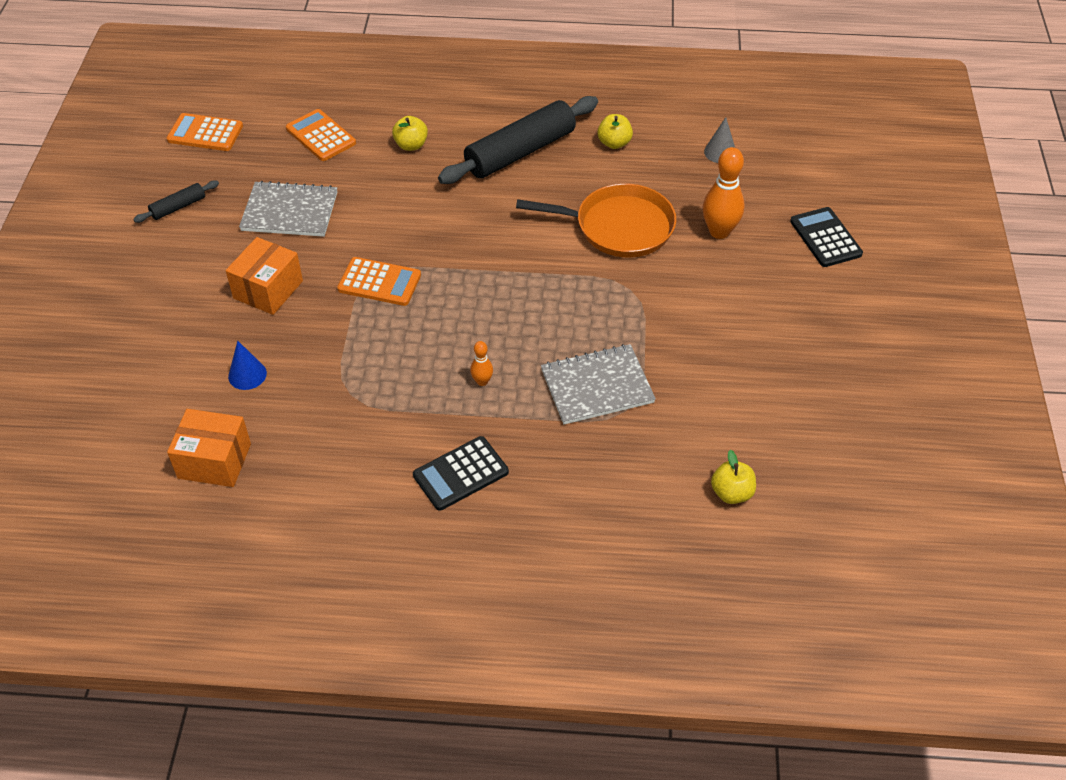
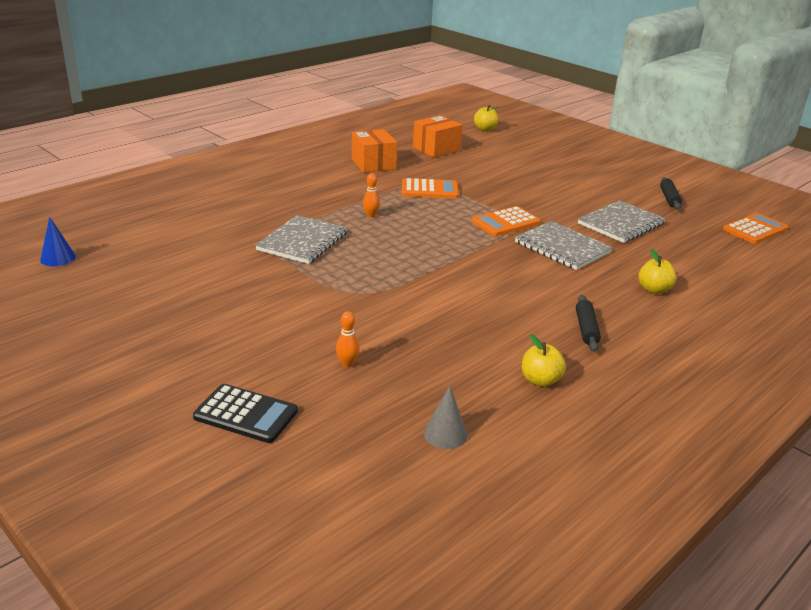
camera: 130 degrees right, 20 degrees down
(247, 375) = (484, 170): blue cone -> blue cone (58, 258)
(268, 289) = (548, 195): orange box -> orange box (373, 164)
(321, 136) = (707, 263): orange calculator -> orange calculator (429, 190)
(392, 223) = (562, 247): none -> grey notebook
(461, 474) = (321, 187): black calculator -> none
(520, 152) = (586, 329): black rolling pin -> black rolling pin, size x0.45
(619, 227) = (427, 323): orange pan -> none
(719, 231) = (347, 364): orange bowling pin -> orange bowling pin, size x0.51
(731, 493) = (157, 238): yellow apple -> yellow apple (485, 129)

